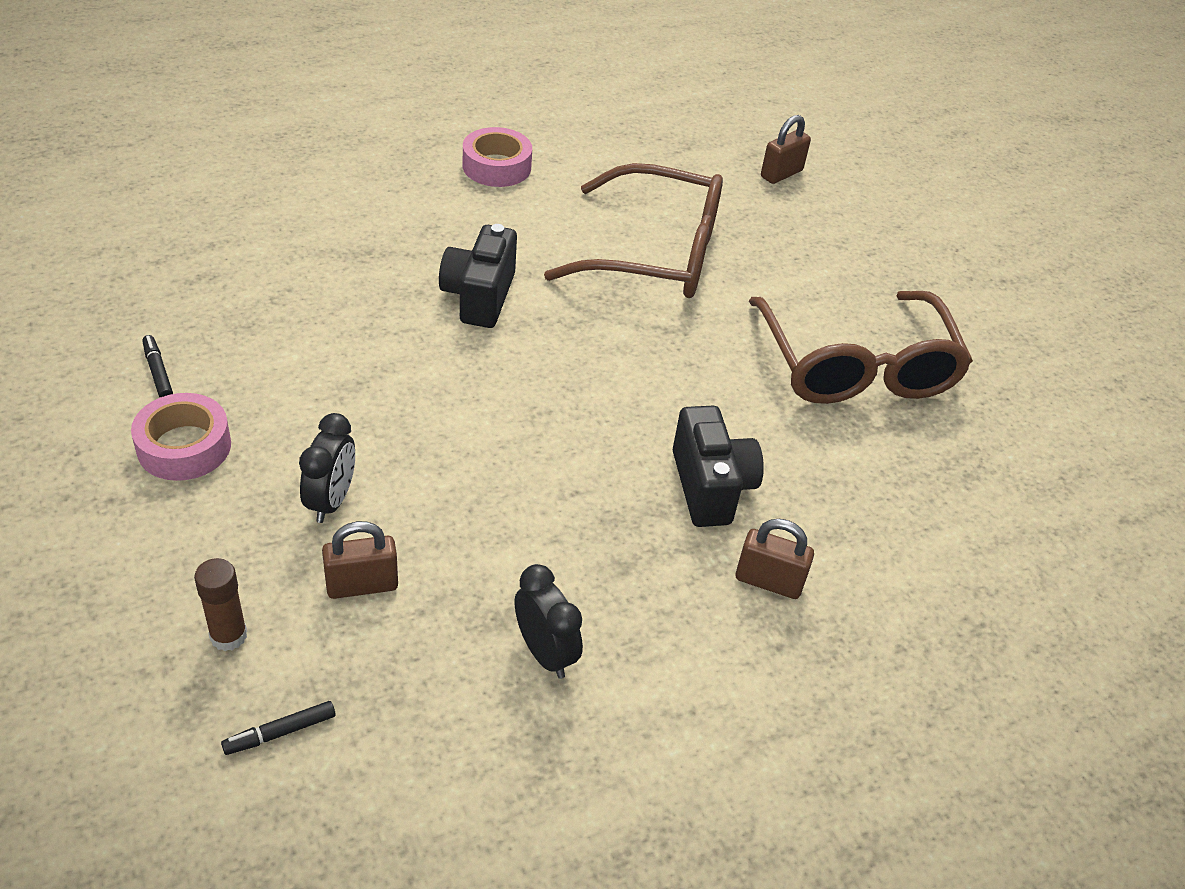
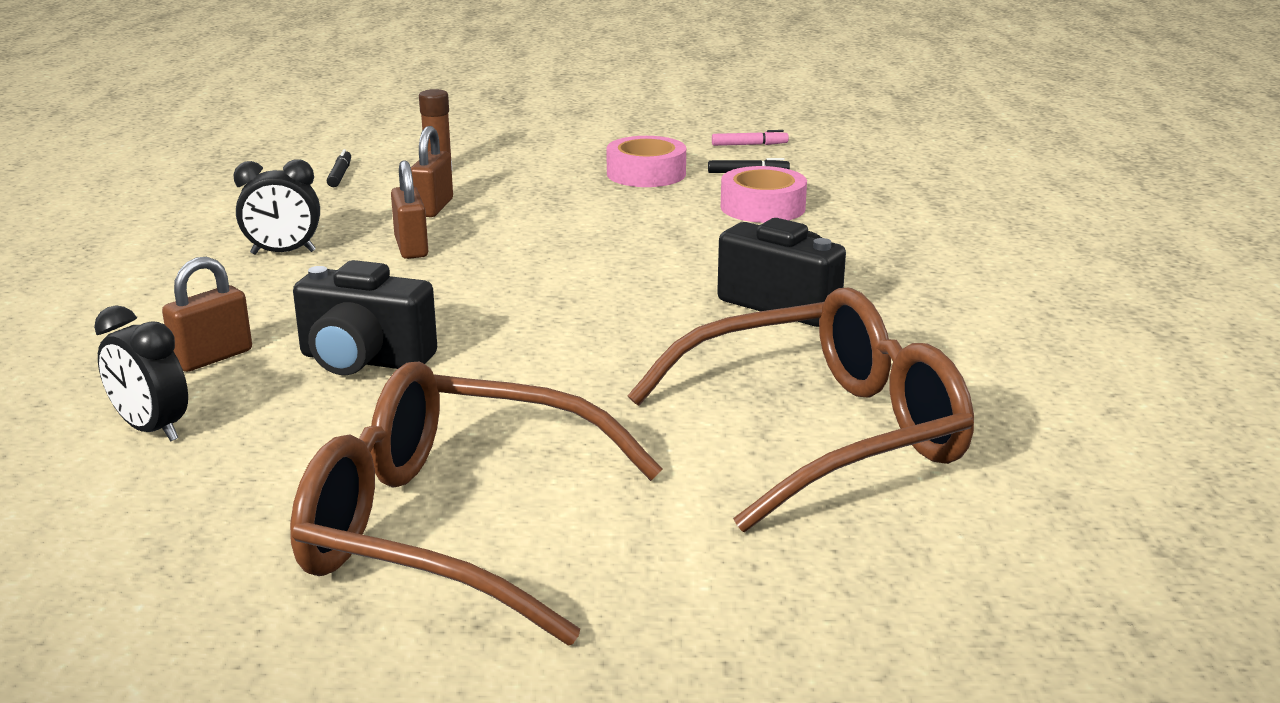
camera: 120 degrees right, 20 degrees down
(50, 389) = (749, 145): none -> pink marker
(331, 501) = (534, 209): black clock -> black clock (151, 429)
(496, 166) = (1090, 362): pink tape -> pink tape (762, 207)
(656, 253) = (823, 434): brown glasses -> brown glasses turned 150 degrees counterclockwise
(781, 174) = (1051, 642): brown padlock -> brown padlock (411, 247)

